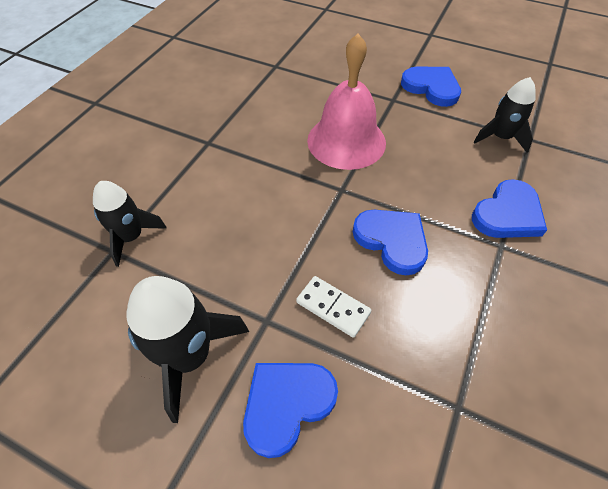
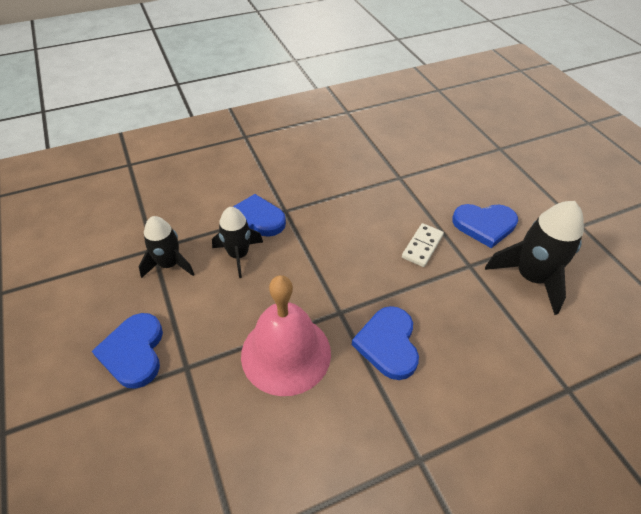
camera: 140 degrees left, 5 degrees down
(131, 237) = (547, 392): black rocket -> black rocket (238, 255)
(333, 307) = (422, 246): white domino -> white domino turned 45 degrees clockwise
(392, 241) = (346, 255): blue heart -> blue heart (388, 344)

